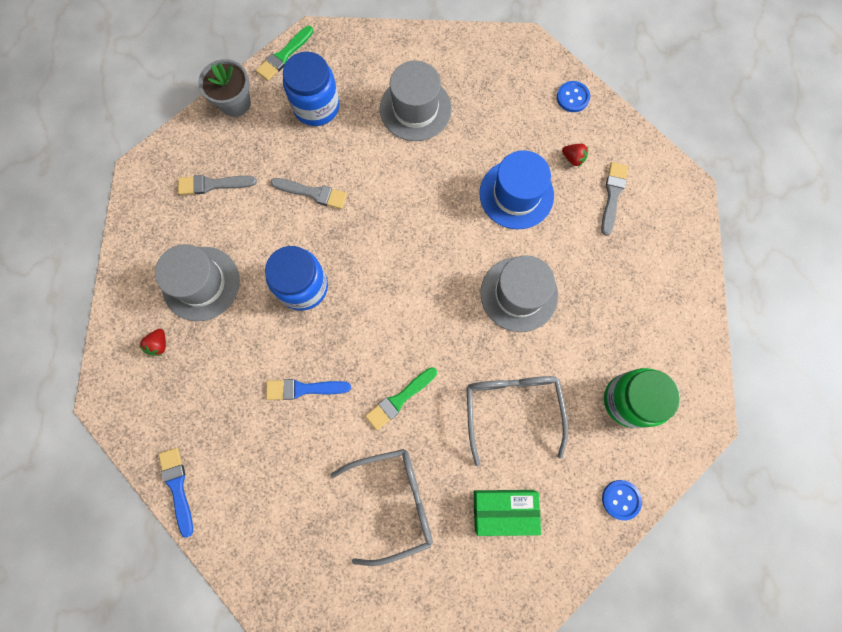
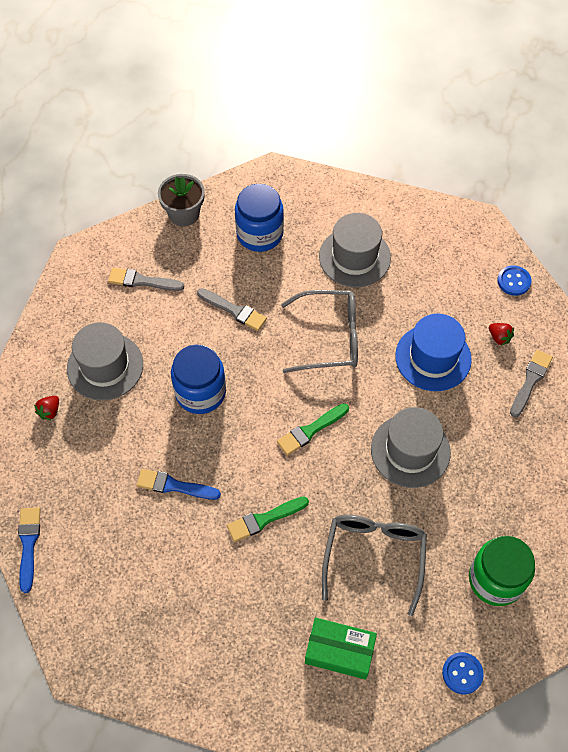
camera: 15 degrees right, 15 degrees down
(284, 56) = (242, 182): green brush -> green brush (311, 430)
(394, 502) = (232, 614): grey glasses -> grey glasses (330, 338)

